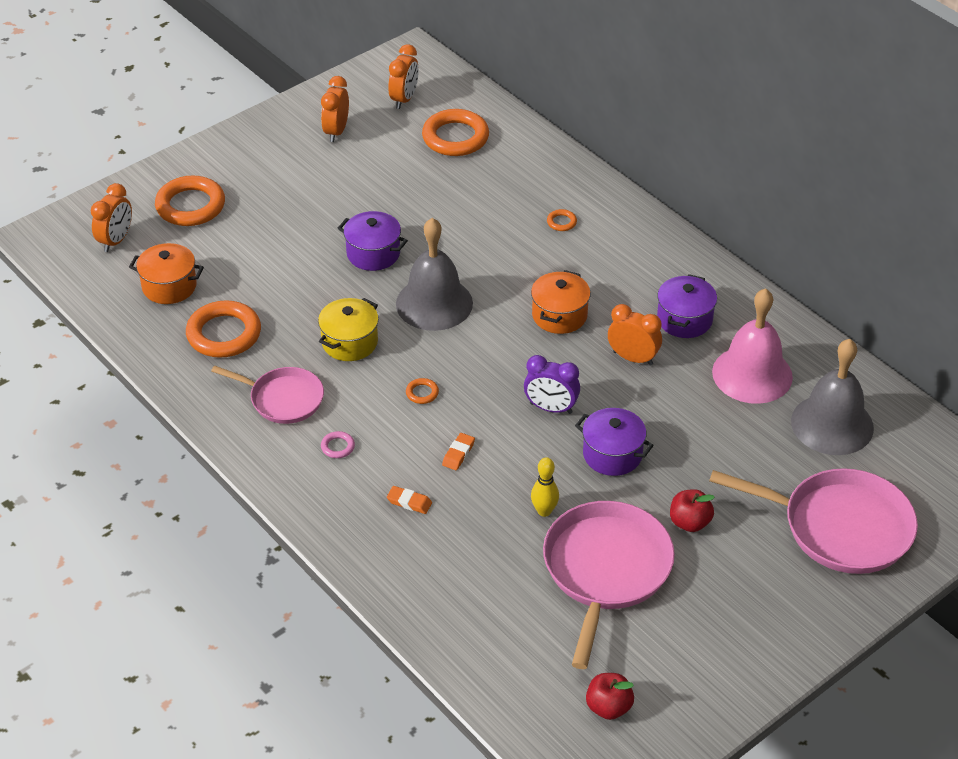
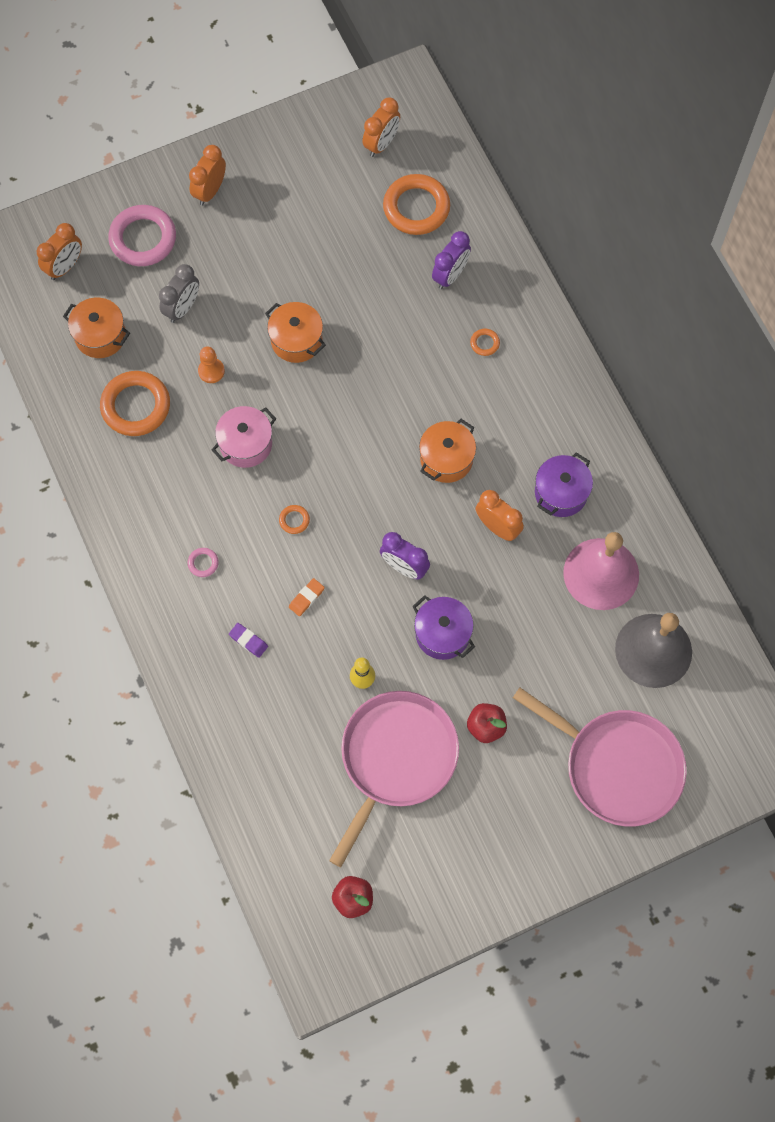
camera: 15 degrees right, 25 degrees up
(190, 206) = (143, 239): orange ring -> pink ring
(248, 250) = (182, 308): none -> grey clock
(283, 399) = (169, 496): pink pan -> none
(294, 292) = (211, 371): none -> orange pawn
(336, 131) = (304, 173): orange clock -> orange clock (210, 191)
(349, 342) = (246, 444): yellow pot -> pink pot
(373, 253) = (296, 340): purple pot -> orange pot
(409, 502) = (248, 641): orange eraser -> purple eraser
(434, 303) = (335, 416): grey bell -> none
(508, 179) = (450, 275): none -> purple clock

